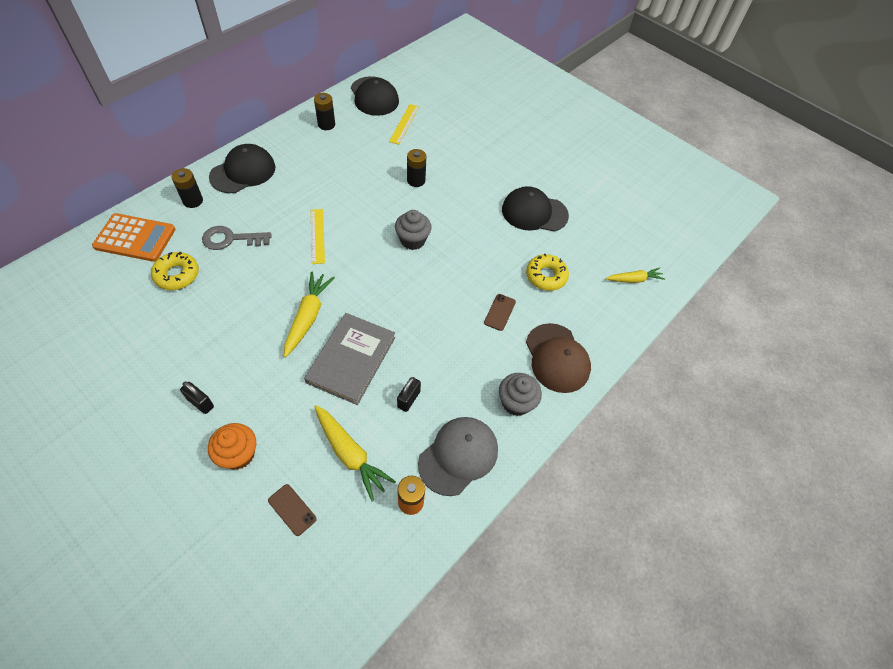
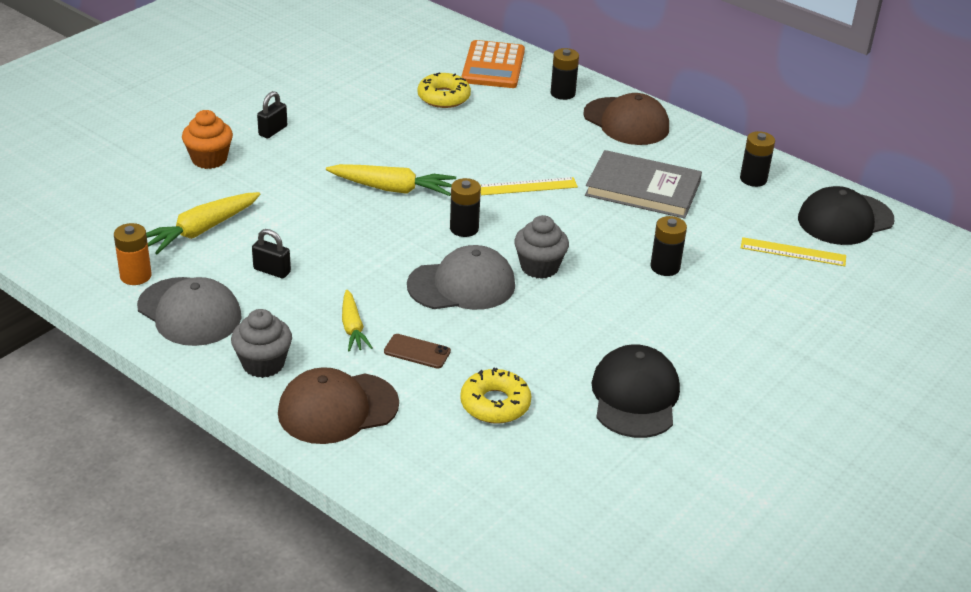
camera: 90 degrees right, 20 degrees down
(231, 239) = (506, 125): grey key -> none
(243, 172) = (626, 122): black cap -> brown cap
(292, 509) = (141, 197): brown phone -> none
(351, 359) = (330, 224): grey book -> grey book (643, 189)
(365, 276) = (464, 228): none -> black battery
(430, 283) = (462, 285): none -> grey cap
(634, 279) = (507, 516): yellow carrot -> yellow carrot (353, 328)

